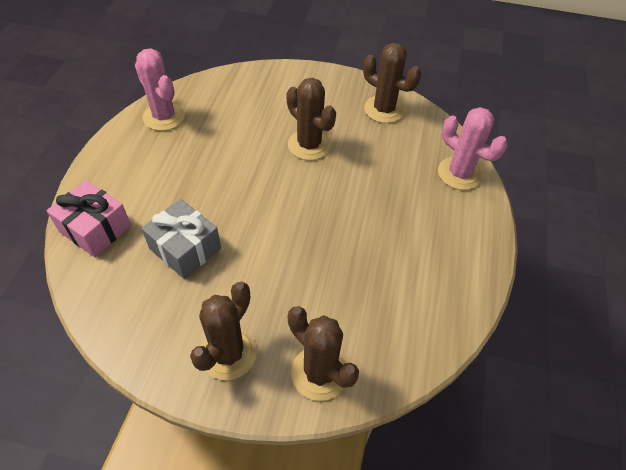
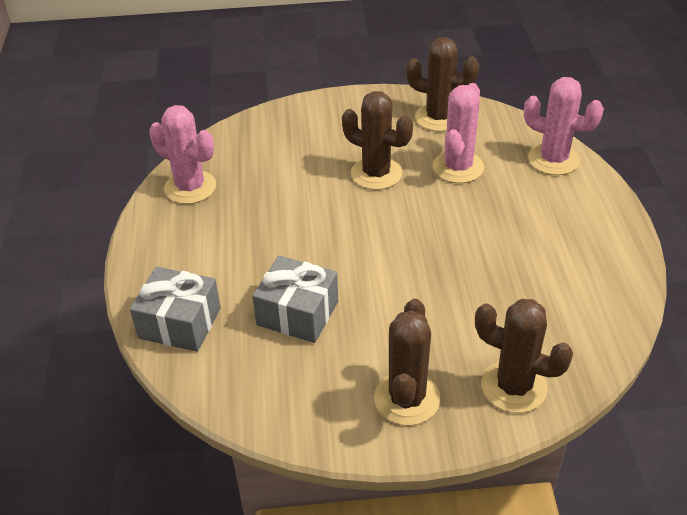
camera: 15 degrees left, 10 degrees down
(95, 228) = (180, 323): pink gift -> grey gift
(376, 158) = (458, 167): none -> pink cactus

